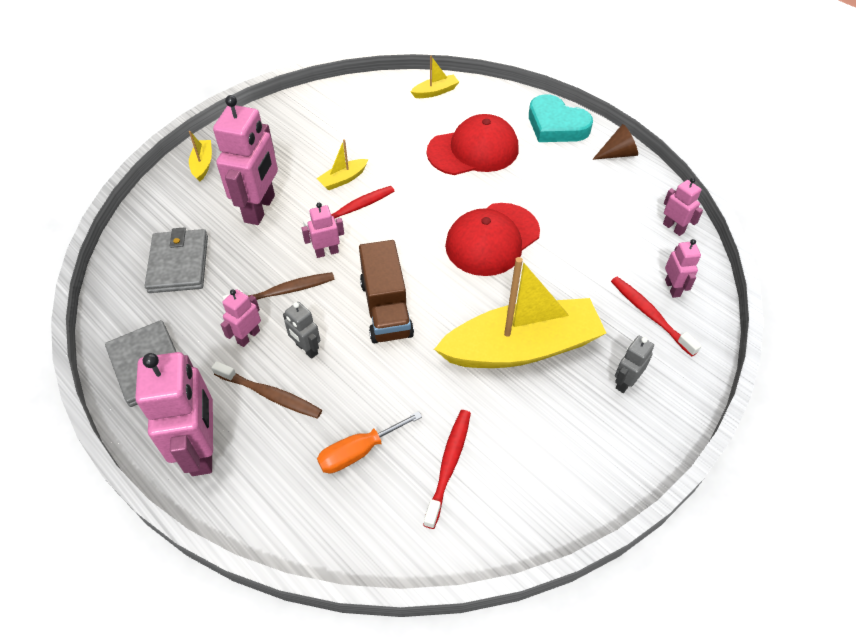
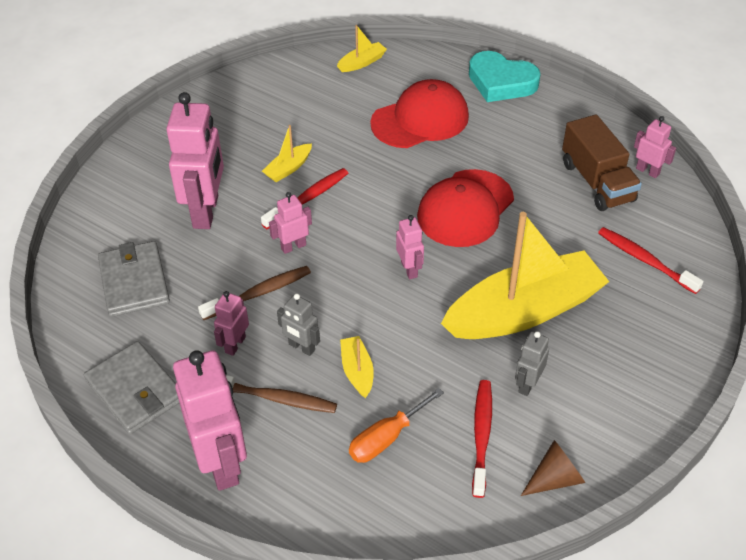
camera: 10 degrees left, 5 degrees down
(203, 164) = (126, 173): yellow boat -> yellow boat (357, 371)
(386, 308) = (373, 294): brown truck -> brown truck (597, 182)
(617, 154) = (572, 103): brown cone -> brown cone (555, 478)
(625, 382) = (636, 328): grey robot -> grey robot (527, 384)
(672, 288) = (661, 231): pink robot -> pink robot (409, 269)

